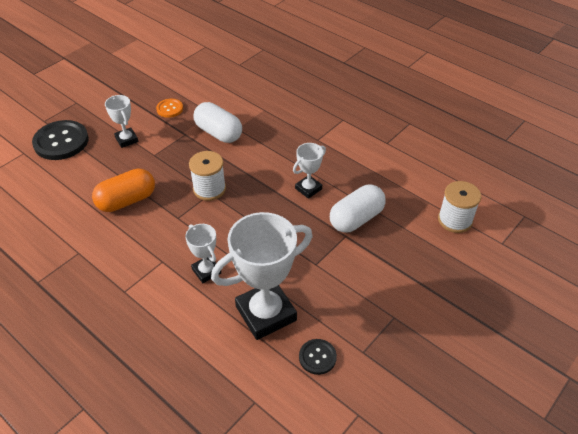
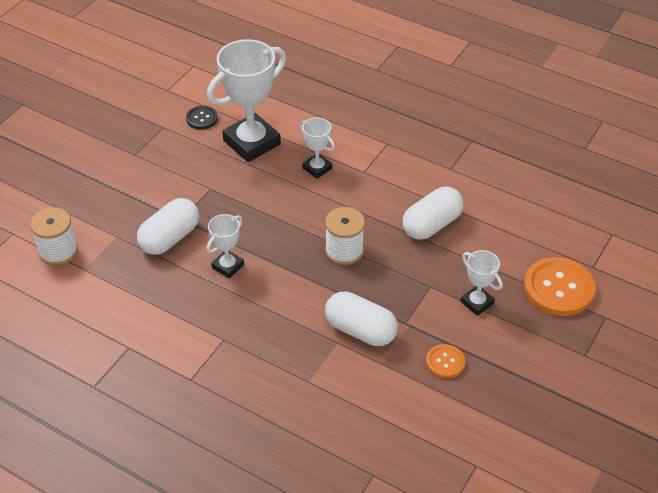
camera: 170 degrees right, 0 degrees up
(61, 141) = (558, 288): black button -> orange button
(127, 201) = (432, 225): orange capsule -> white capsule

